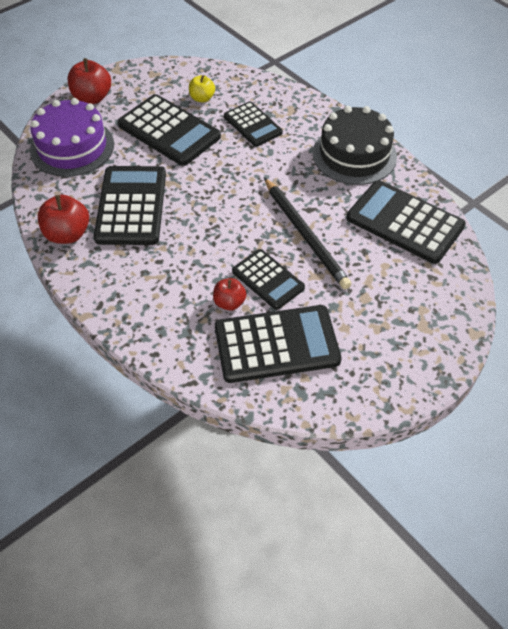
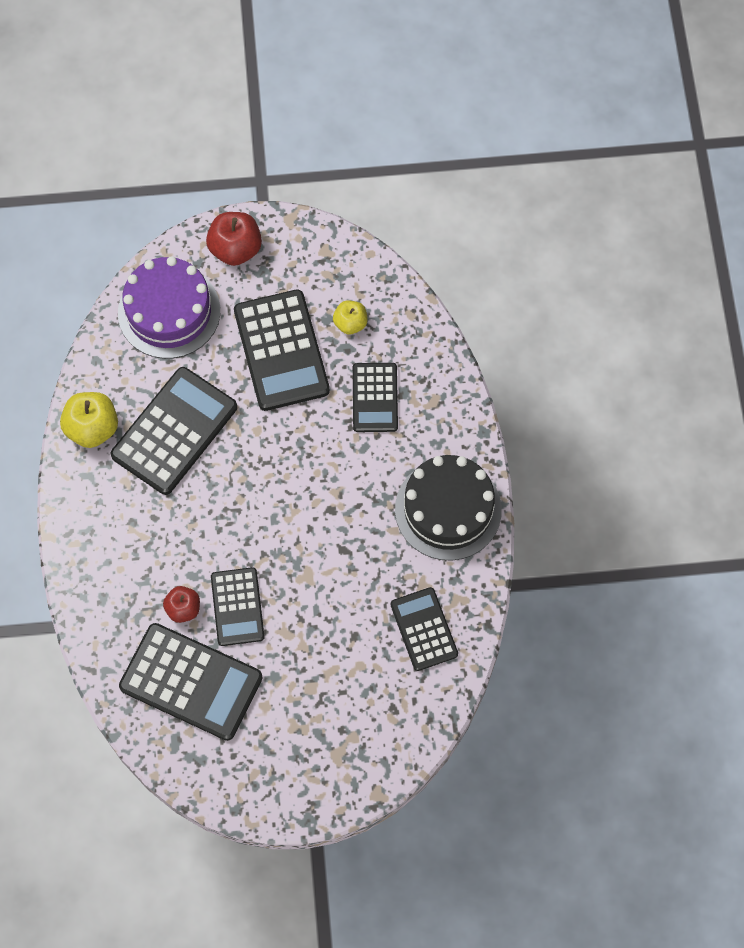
camera: 35 degrees right, 15 degrees up
(67, 234) = (92, 428): red apple -> yellow apple
(305, 235) = (313, 579): black pencil -> none
(405, 222) = (424, 629): black calculator -> black calculator, size x0.61

